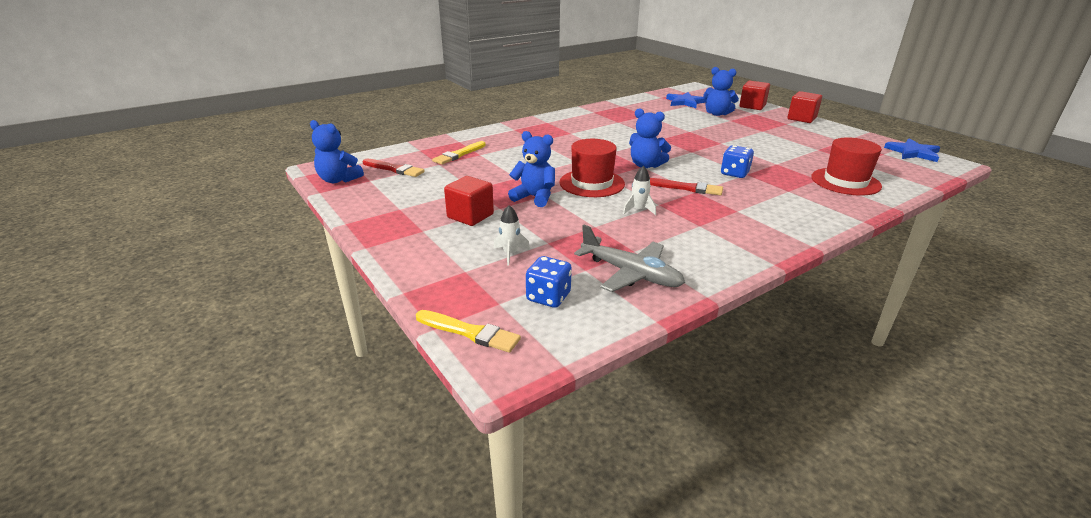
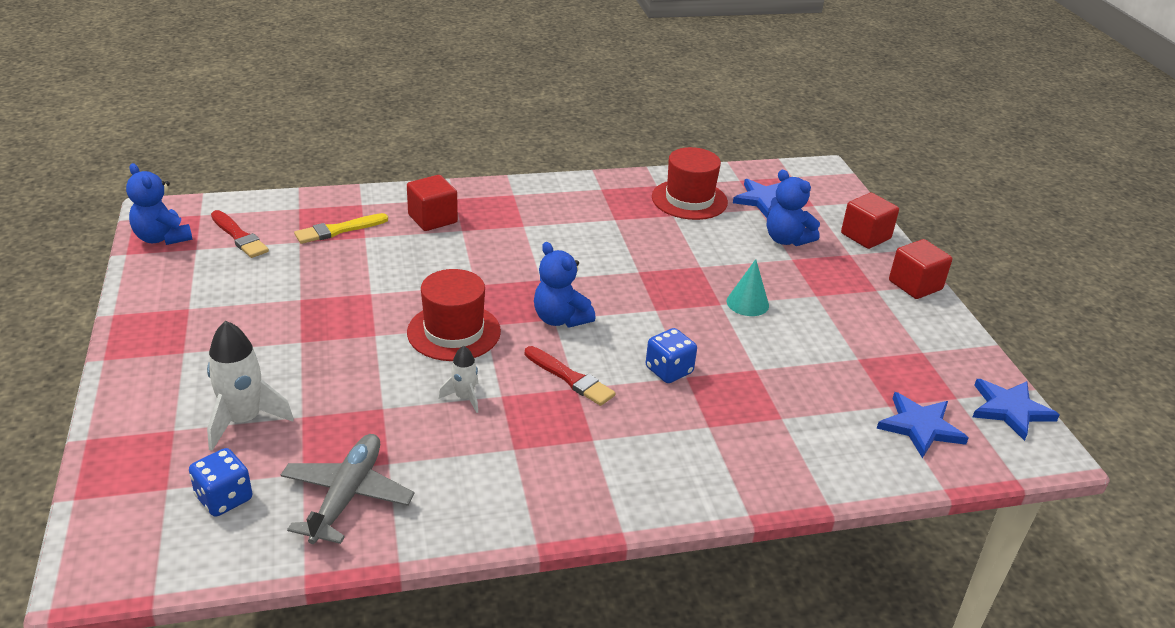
camera: 20 degrees right, 5 degrees up
(469, 332) = (103, 517): yellow brush -> none
(470, 216) = (255, 345): red cube -> red cube (432, 219)
(510, 254) = (244, 420): white rocket -> white rocket, size x1.80
(534, 197) = (358, 336): blue teddy bear -> none
(630, 273) = (347, 496): grey plane -> grey plane turned 135 degrees counterclockwise
(734, 140) = (747, 303): none -> turquoise cone
(845, 181) = (817, 435): red hat -> red hat (689, 199)
(886, 167) = (920, 427): none -> blue star

